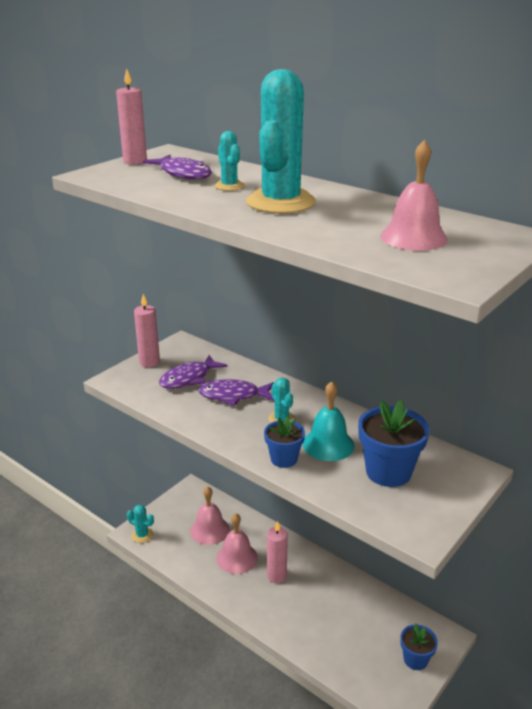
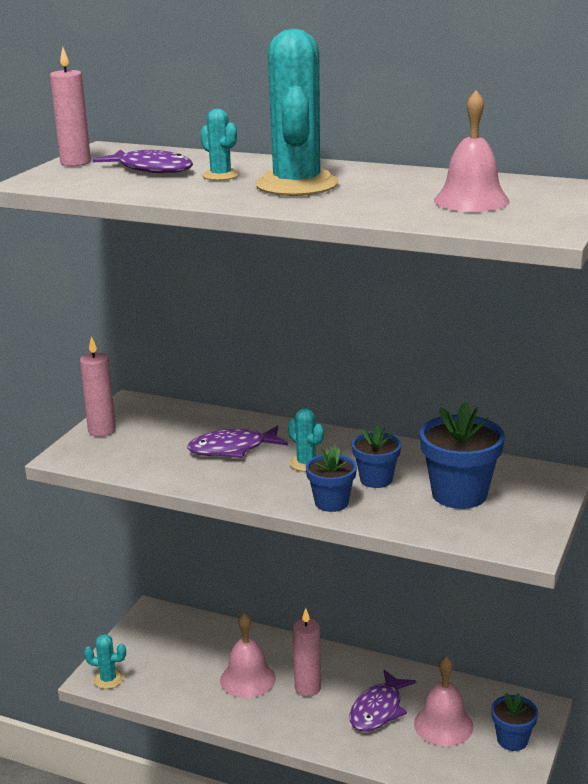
camera: 15 degrees left, 5 degrees down
(189, 378) = (165, 440): purple fish -> purple fish (378, 709)
(209, 530) = (198, 655): pink bell -> pink bell (443, 725)
(328, 444) = (376, 479): turquoise bell -> blue flower pot

